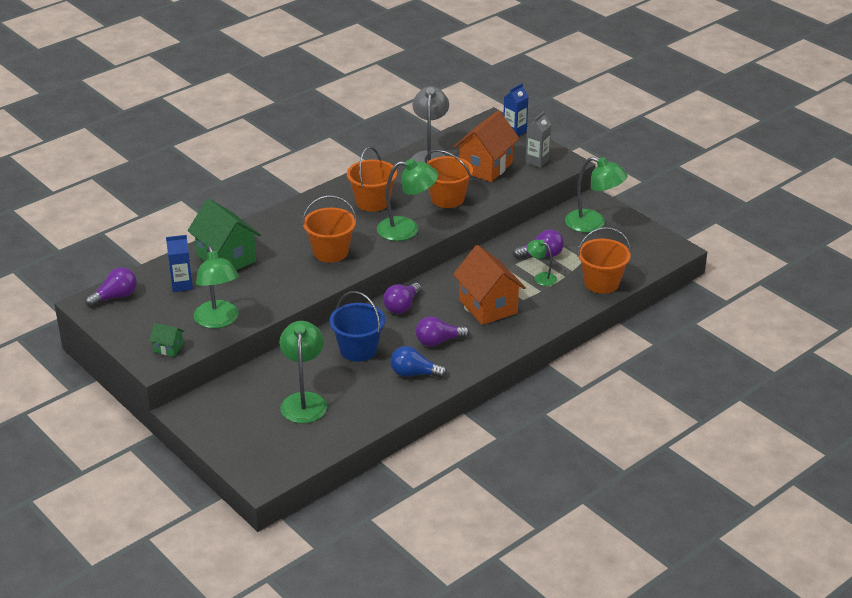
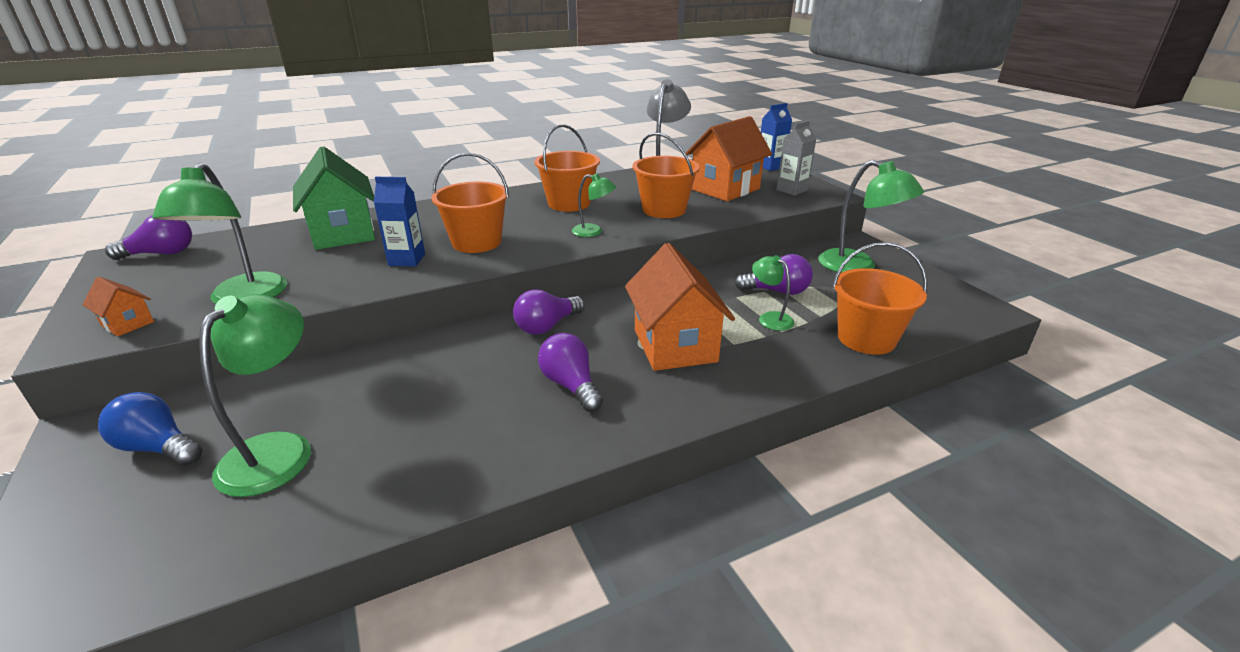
camera: 15 degrees right, 5 degrees down
(168, 348) = (127, 323): green house -> orange house
(182, 285) = (255, 252): blue carton -> blue carton (407, 260)
(358, 349) = (438, 377): blue bucket -> none
(407, 229) = (593, 232): green lamp -> green lamp, size x0.54
(414, 374) = (497, 434): blue light bulb -> blue light bulb (158, 447)
(438, 341) = (571, 385): purple light bulb -> purple light bulb turned 60 degrees clockwise

